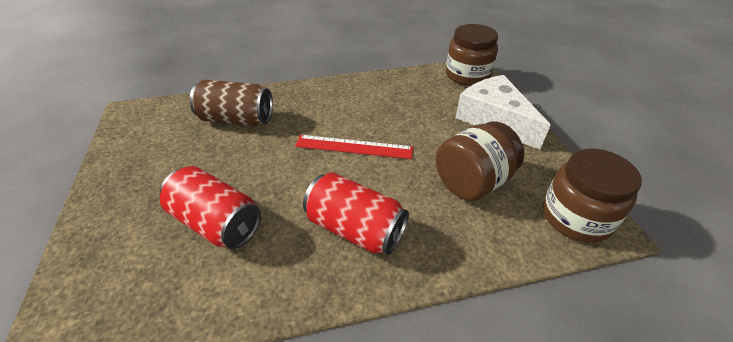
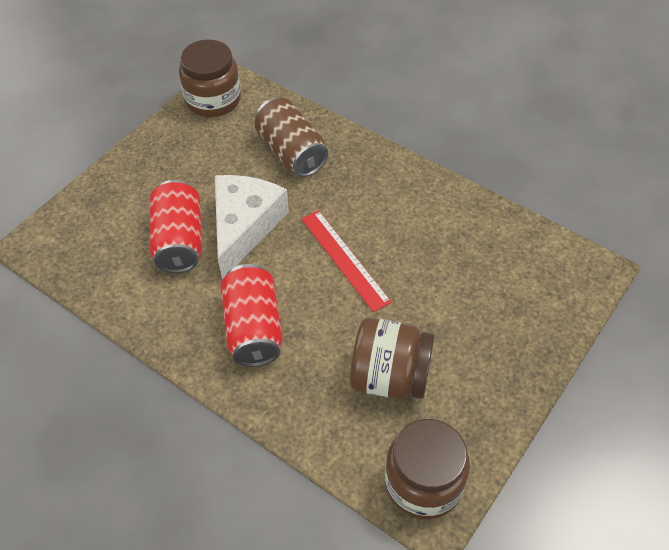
camera: 50 degrees right, 10 degrees up
(467, 75) = (574, 272): brown jar -> brown jar (213, 100)
(494, 119) = (512, 343): white cheese -> white cheese (244, 227)

